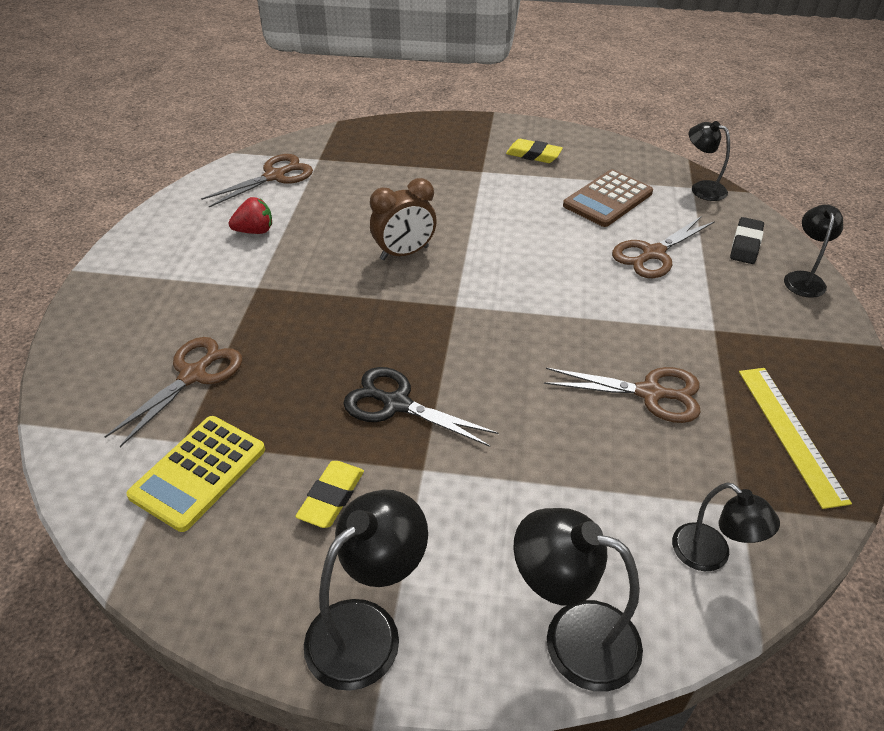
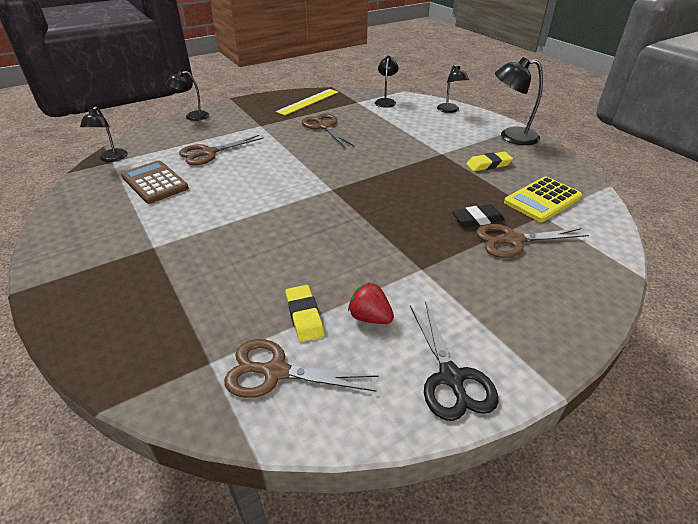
camera: 130 degrees left, 5 degrees down
(198, 472) = (542, 200): yellow calculator -> yellow calculator turned 150 degrees clockwise
(396, 404) = (422, 173): black scissors -> black scissors (451, 377)
(404, 253) = (306, 228): brown clock -> none
(533, 155) = (103, 233): yellow eraser -> yellow eraser (304, 316)
(572, 636) = (450, 110): black lamp -> black lamp, size x0.65
(608, 199) = (155, 182): brown calculator -> brown calculator turned 135 degrees counterclockwise
(653, 254) = (209, 153): brown scissors -> brown scissors turned 135 degrees clockwise
(745, 244) = (172, 134): black eraser -> black eraser (477, 219)

